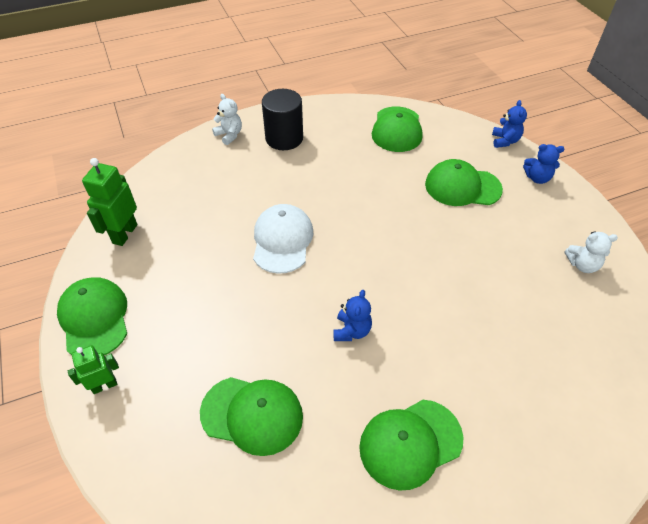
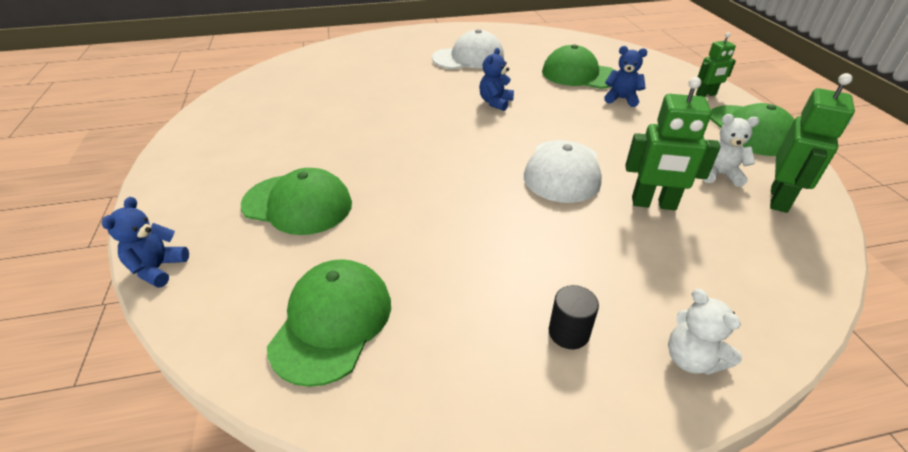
camera: 170 degrees left, 10 degrees down
(219, 218) = (653, 204): none -> green robot
(284, 138) = (568, 332): black cylinder -> black cylinder, size x0.52
(410, 443) = (468, 58): green cap -> white cap
(537, 178) = (182, 203): blue teddy bear -> blue teddy bear (621, 99)
(582, 265) = (244, 120): white teddy bear -> white teddy bear (719, 174)

